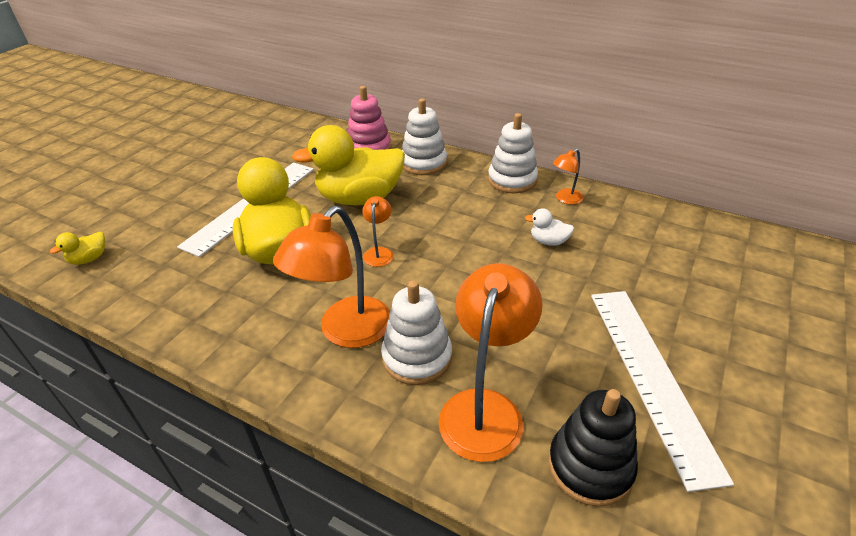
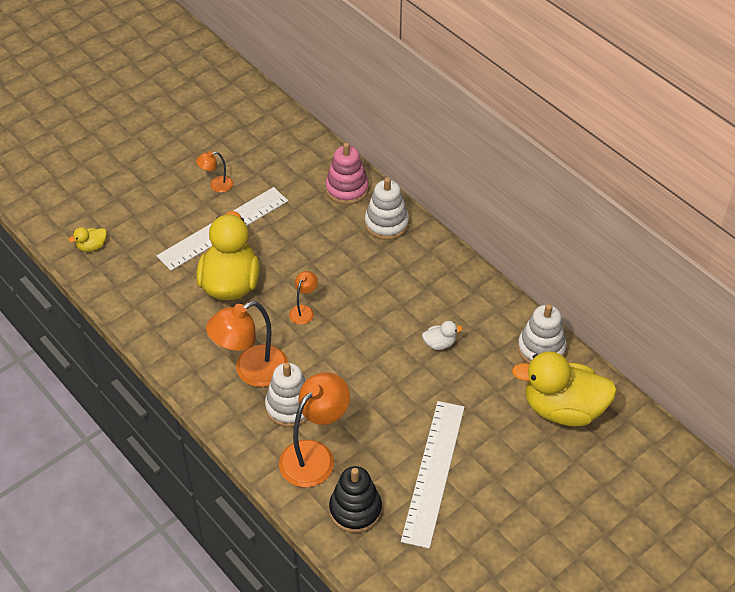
camera: 20 degrees right, 10 degrees up
(360, 198) = (313, 248): yellow duck -> yellow duck (563, 409)
(512, 180) = (452, 269): white stacking toy -> white stacking toy (541, 349)
(548, 241) = (439, 343): white duck -> white duck turned 135 degrees clockwise
(565, 199) = (483, 305): orange lamp -> orange lamp (216, 185)

